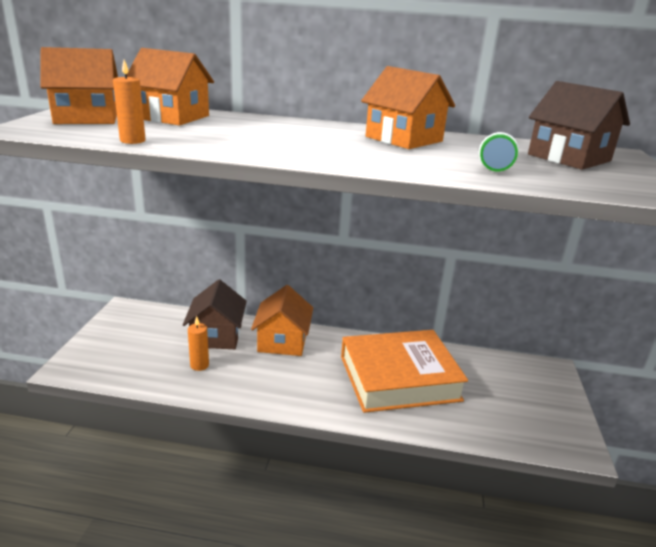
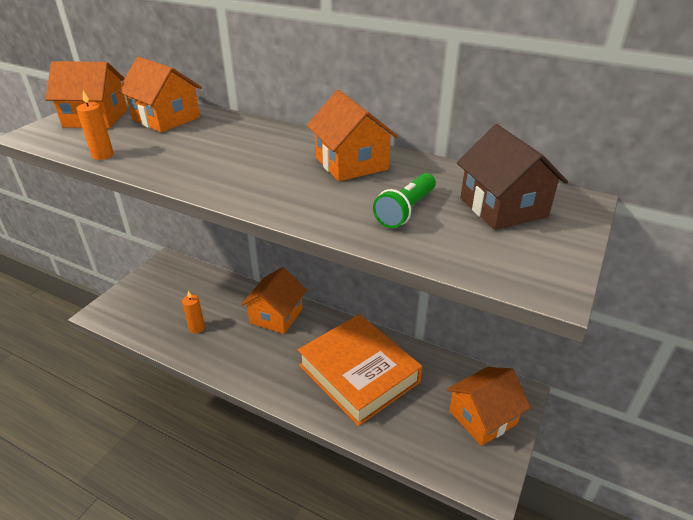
camera: 20 degrees right, 10 degrees up
(217, 336) = (224, 301): brown house -> none
(399, 378) = (358, 373): orange book -> orange book turned 45 degrees clockwise
(535, 393) = (482, 417): none -> orange house

